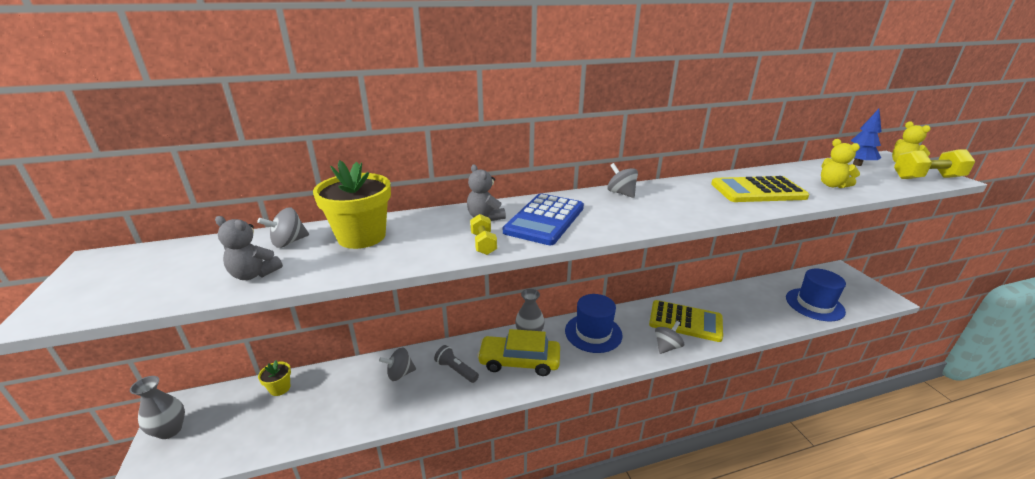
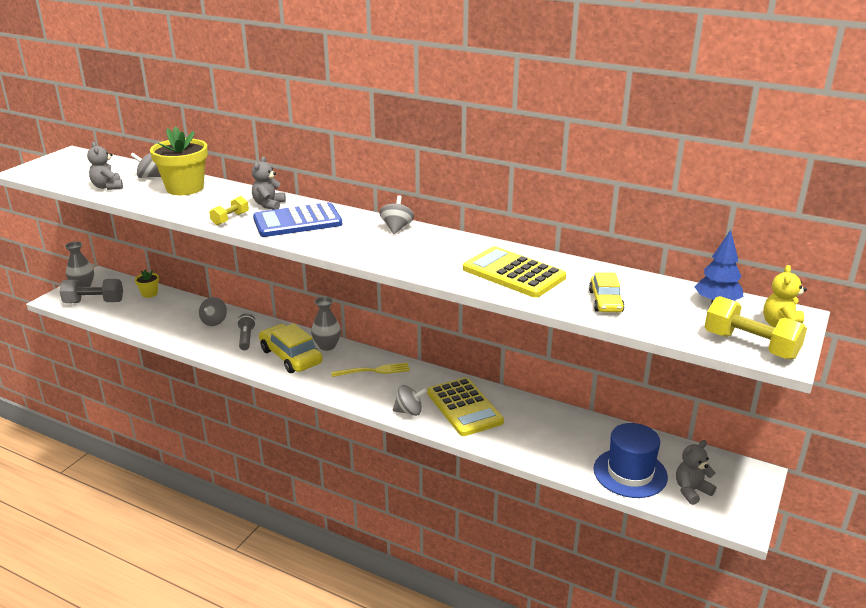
camera: 45 degrees right, 0 degrees up
(218, 439) = (94, 302): none -> grey dumbbell
(400, 374) = (214, 321): grey spinning top -> grey spinning top turned 105 degrees counterclockwise
(593, 333) = (373, 371): blue hat -> yellow fork
(832, 185) = (605, 301): yellow teddy bear -> yellow car
(846, 296) = (691, 491): none -> grey teddy bear

